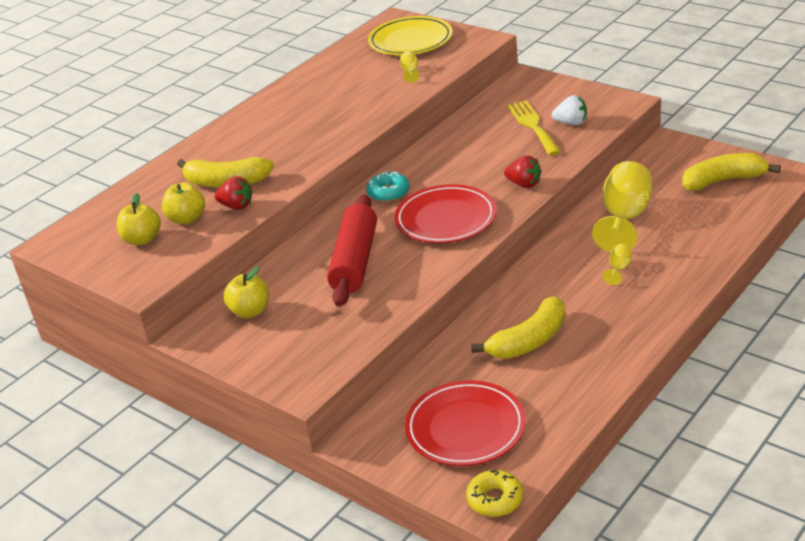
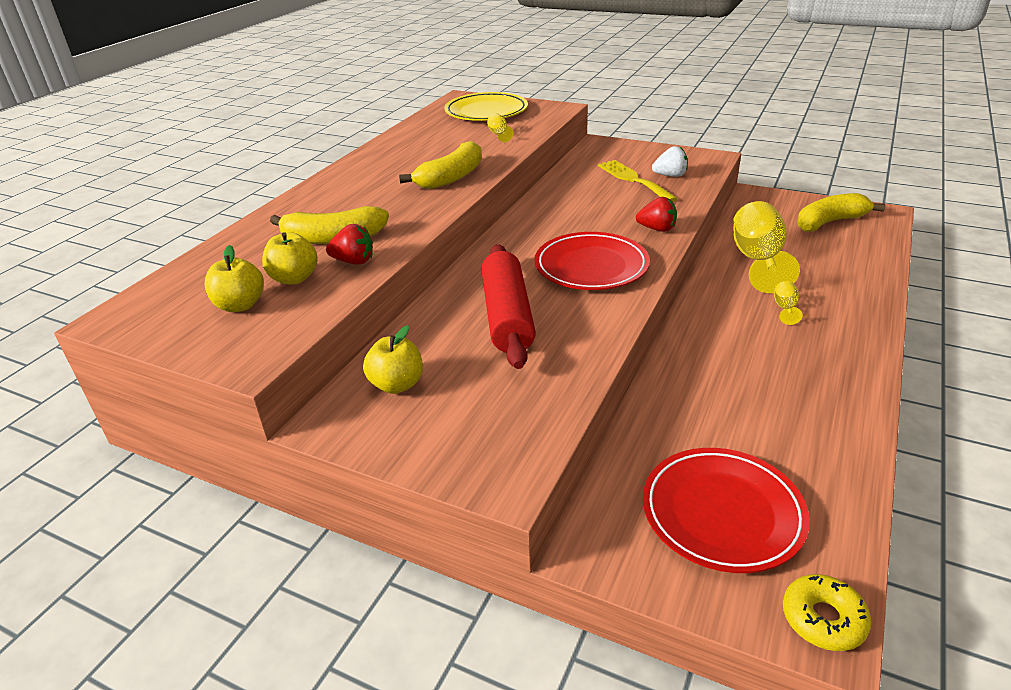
camera: 15 degrees left, 0 degrees up
(388, 192) = (513, 245): turquoise donut -> none
(529, 341) = (736, 393): yellow banana -> yellow banana (451, 177)

